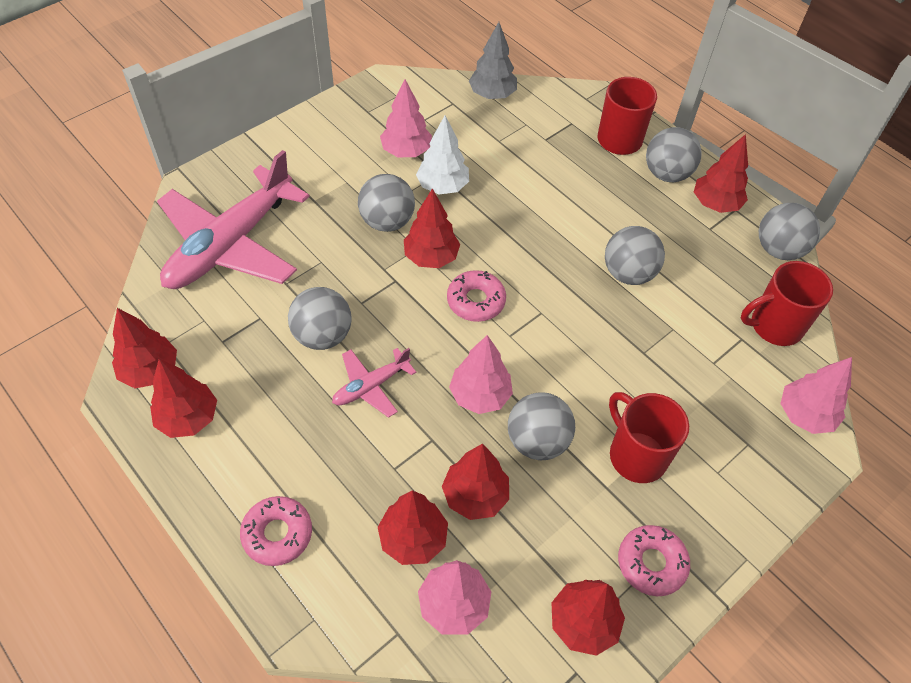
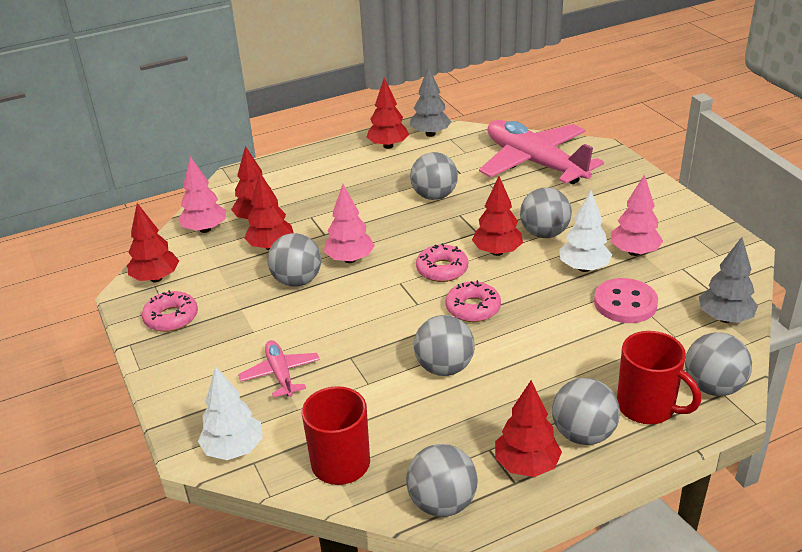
camera: 110 degrees right, 20 degrees down
(150, 371) = (430, 134): red tree -> grey tree
(277, 534) = (291, 172): pink donut -> pink donut (473, 308)
(371, 386) = (381, 212): pink plane -> pink plane (280, 374)
(490, 155) = (625, 303): none -> pink button
(581, 103) = (713, 387): none -> grey ball
(636, 455) = (257, 329): red mug -> none
(804, 415) = (234, 449): pink tree -> white tree

